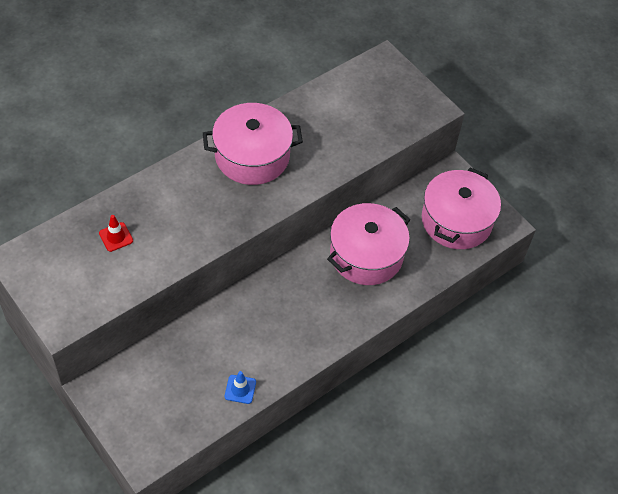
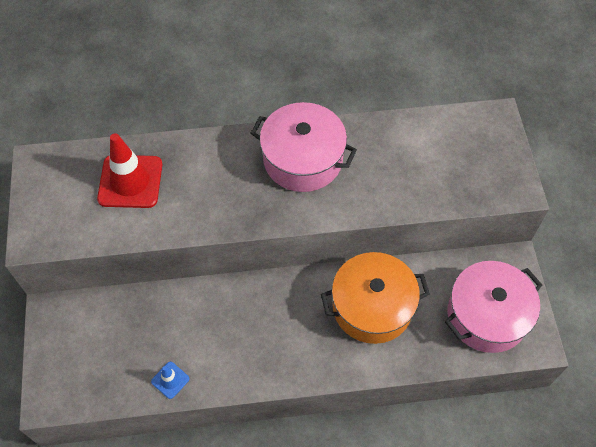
camera: 35 degrees right, 5 degrees up
(116, 237) = (130, 181): red traffic cone -> red traffic cone, size x2.09
(366, 255) = (372, 307): pink pot -> orange pot

